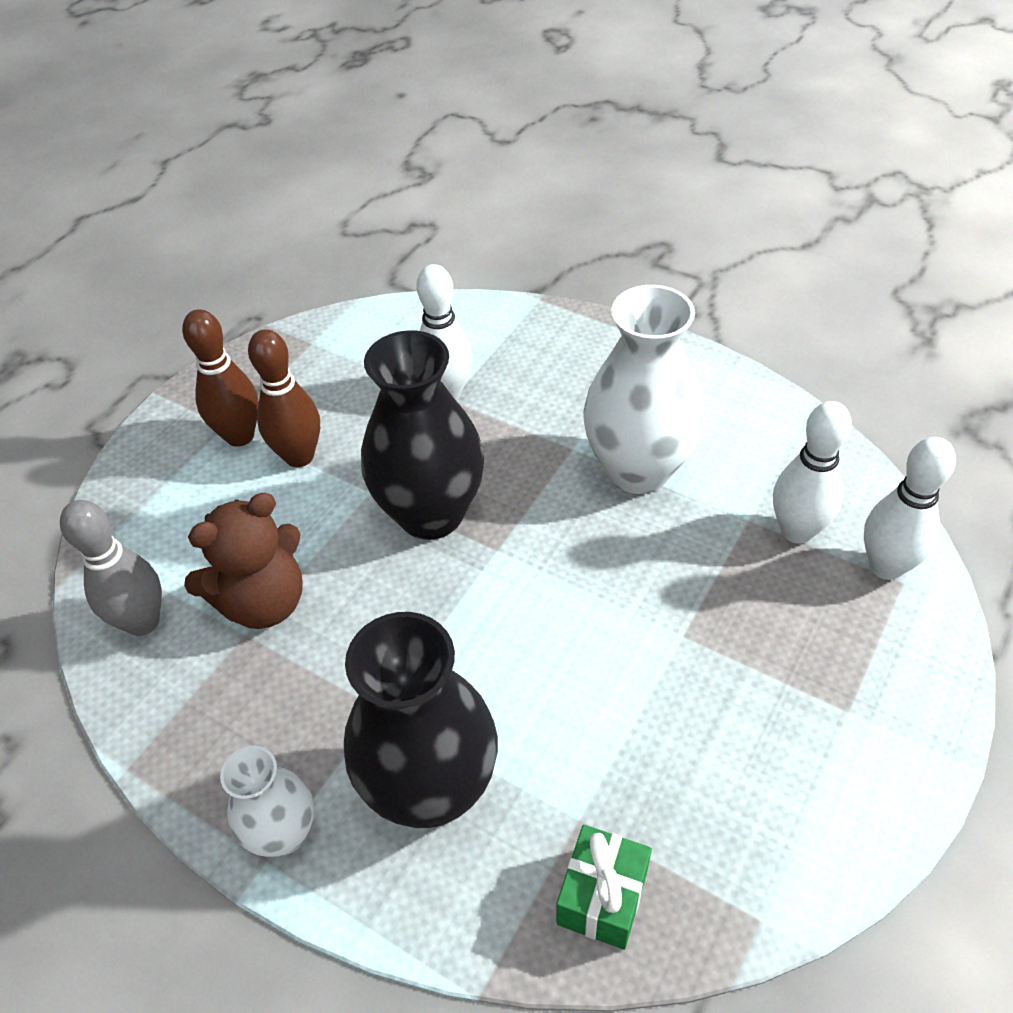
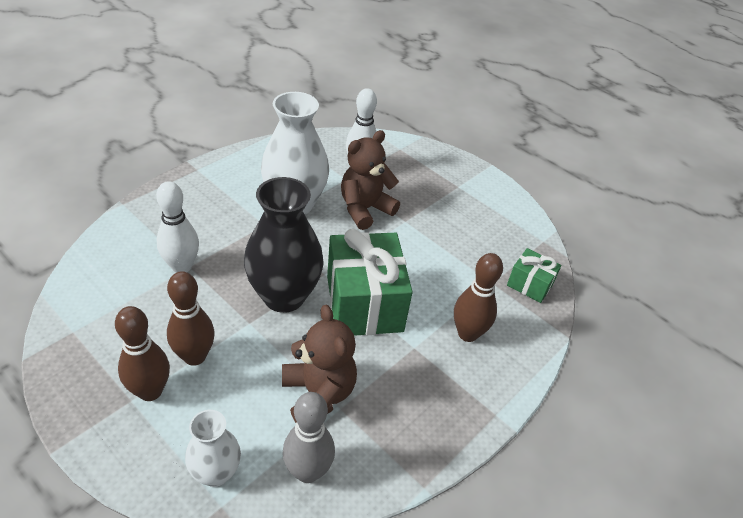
camera: 85 degrees left, 5 degrees down
(283, 833) = (481, 403): white vase -> white vase (216, 473)
(431, 789) = (467, 334): black vase -> brown bowling pin
(451, 617) = (364, 303): none -> green gift
(680, 566) = (365, 209): none -> brown teddy bear
(886, 566) = (390, 150): white bowling pin -> none

